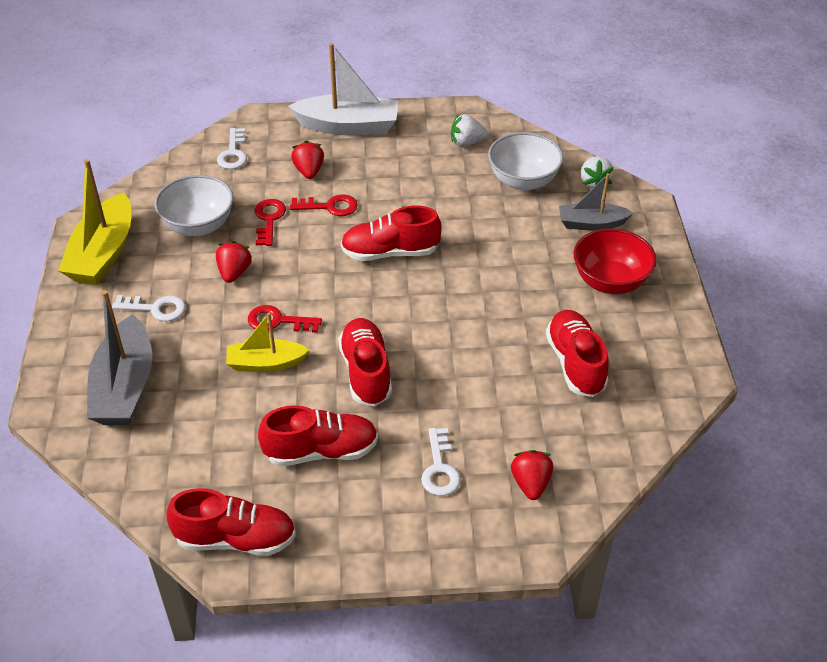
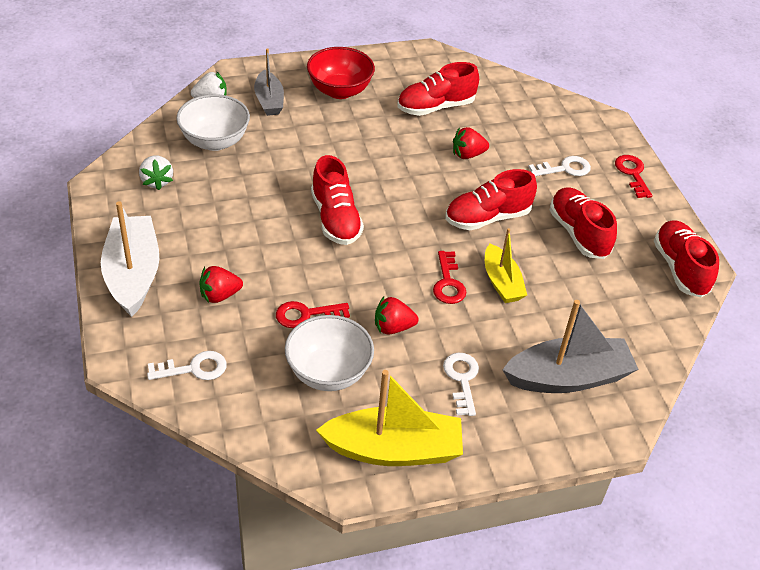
camera: 105 degrees left, 0 degrees up
(329, 207) = (276, 270): red key -> red key (632, 174)
(530, 483) = (557, 125): red strawberry -> red strawberry (467, 155)

